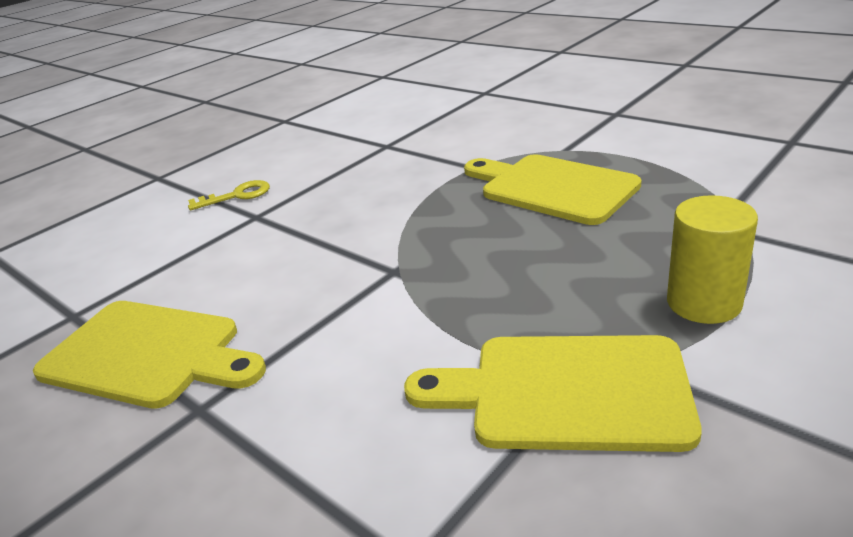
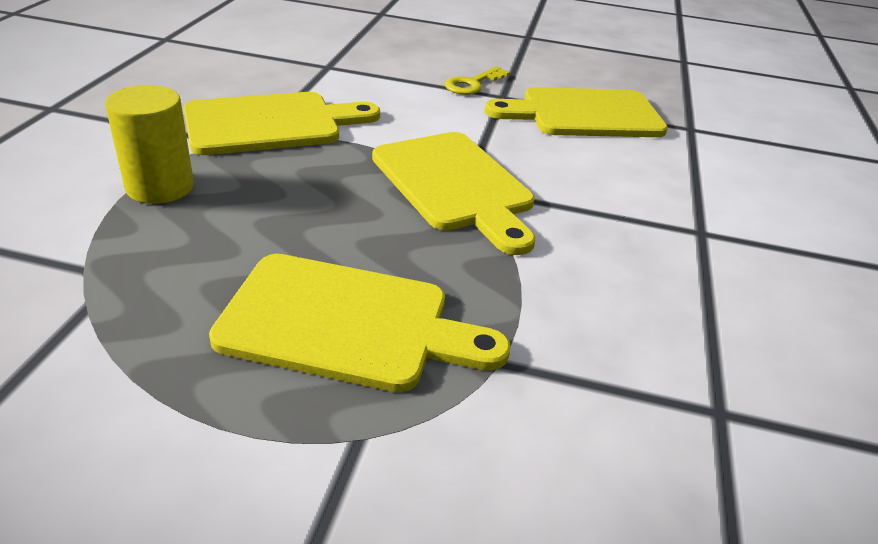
camera: 145 degrees right, 5 degrees up
(237, 196) = (782, 260): yellow key -> yellow key (472, 84)
(401, 273) = (455, 185): none -> yellow cutting board

